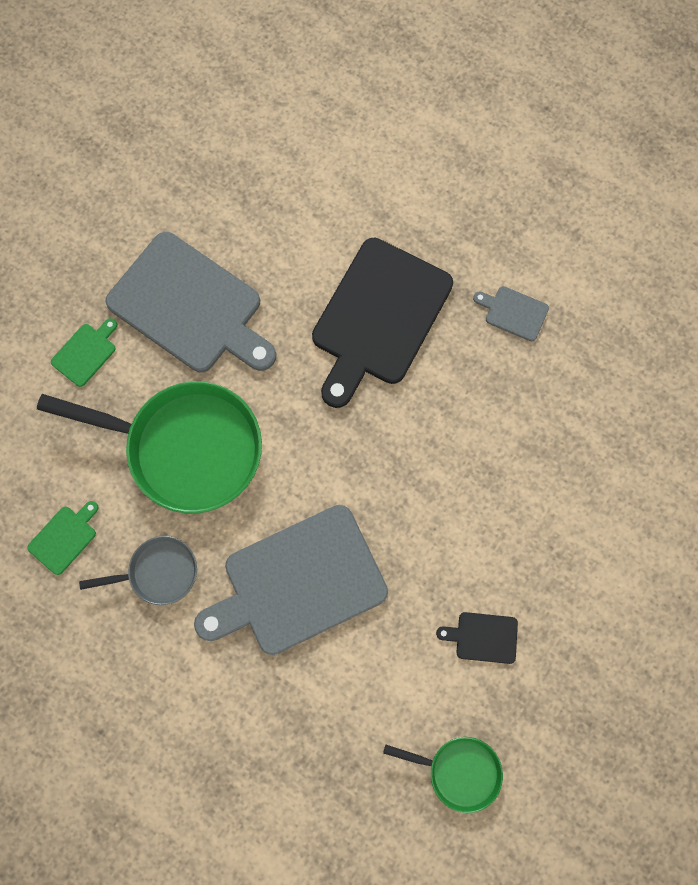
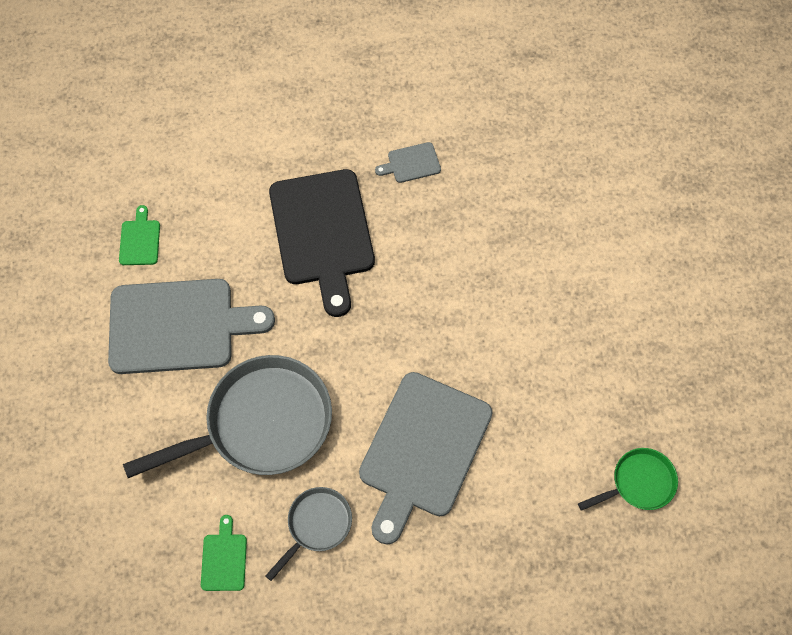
camera: 40 degrees left, 10 degrees down
(86, 353) = (126, 417): green cutting board -> green cutting board (140, 240)
(186, 448) = (261, 424): green pan -> grey pan
(483, 637) = (577, 384): black cutting board -> none

